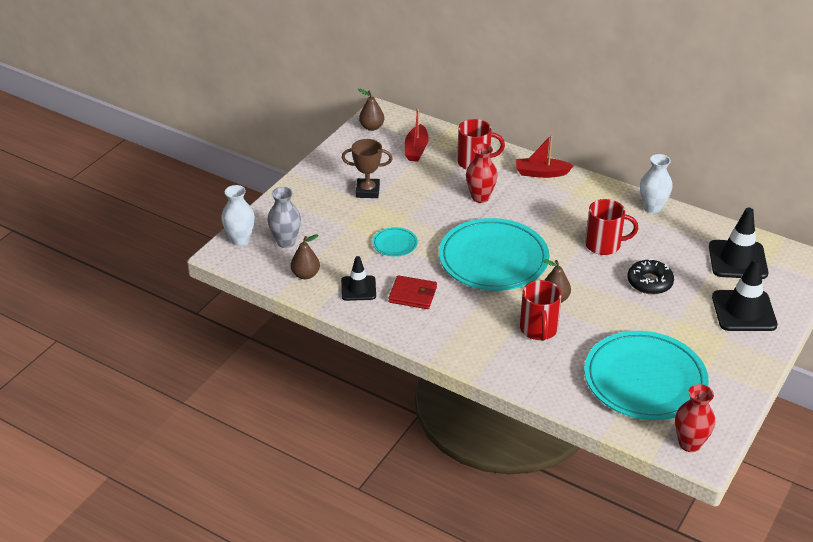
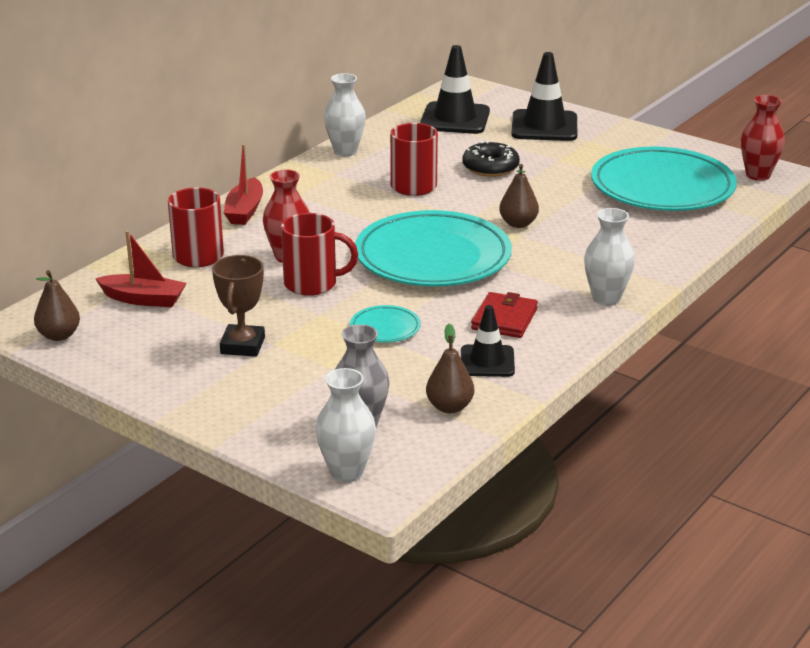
camera: 85 degrees left, 10 degrees down
(448, 343) = (606, 298): none -> white vase
(538, 329) = (577, 238): red mug -> red mug (312, 284)

